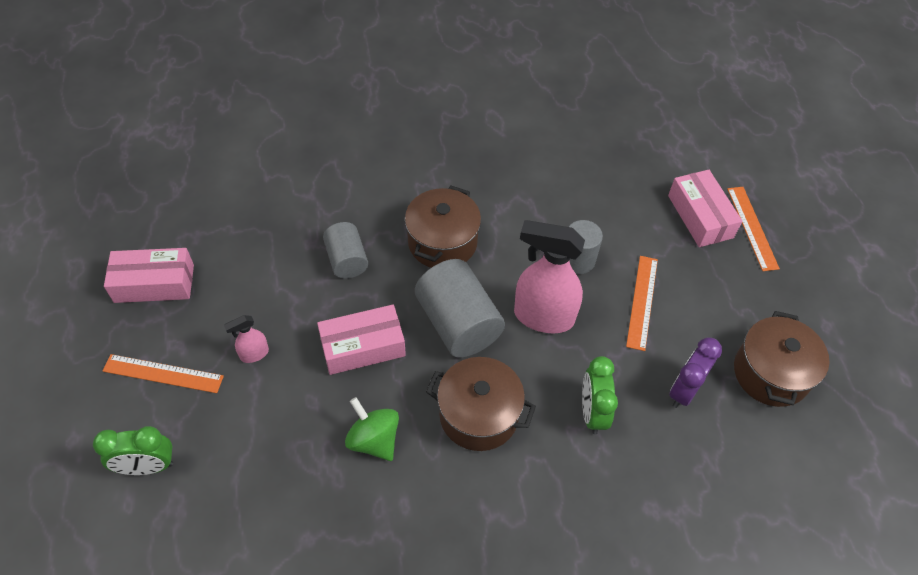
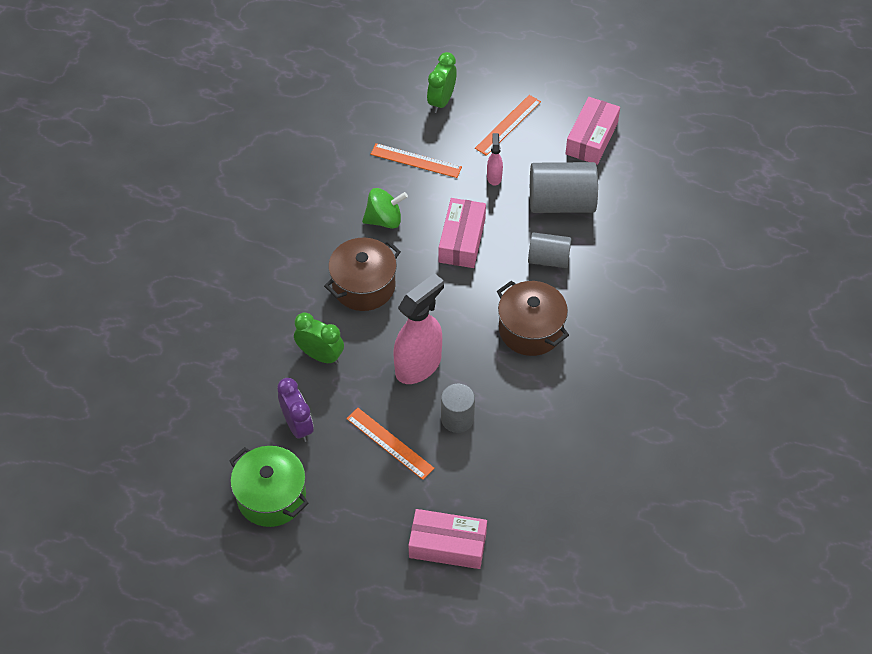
camera: 120 degrees right, 0 degrees up
(458, 323) = (446, 307): grey cylinder -> grey cylinder (561, 203)
(752, 227) = (410, 582): orange ruler -> orange ruler (416, 160)
(770, 373) = (271, 496): brown pot -> green pot

